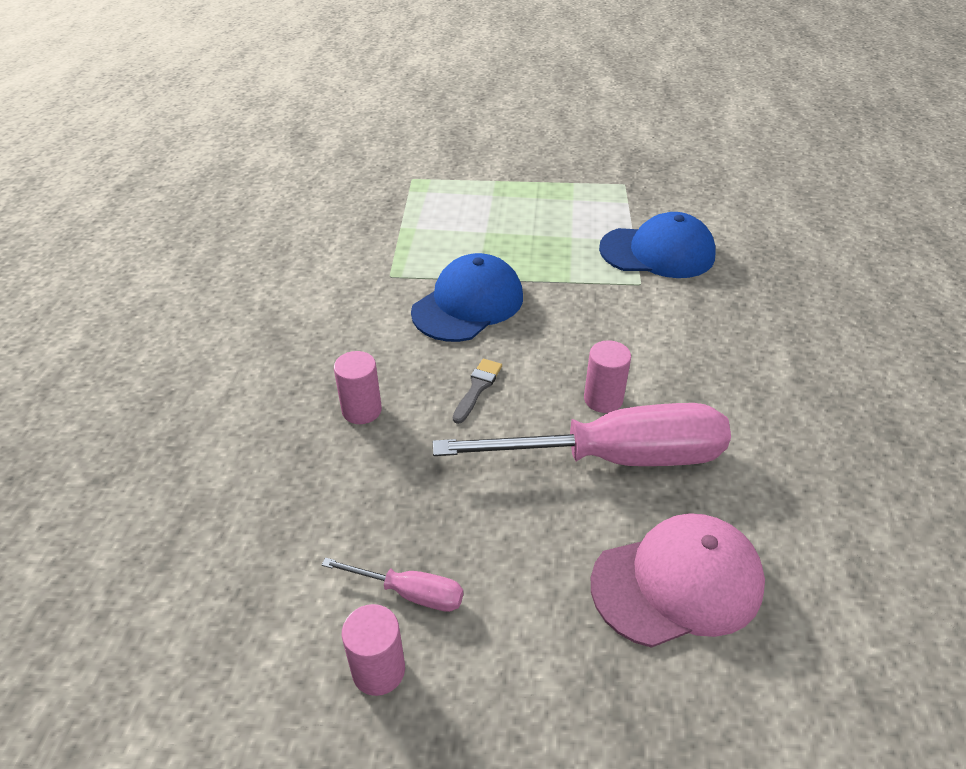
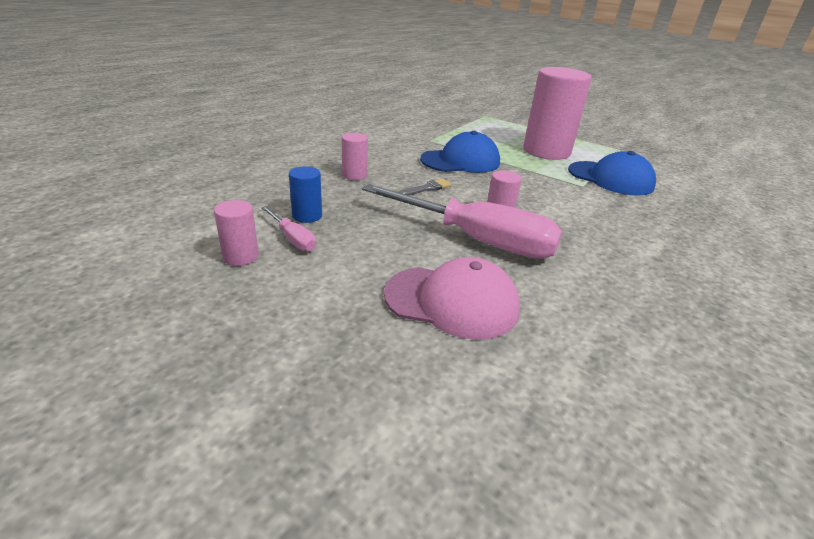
camera: 30 degrees right, 10 degrees down
(382, 535) = (307, 216): none -> blue cylinder
(549, 229) = (546, 151): none -> pink cylinder

